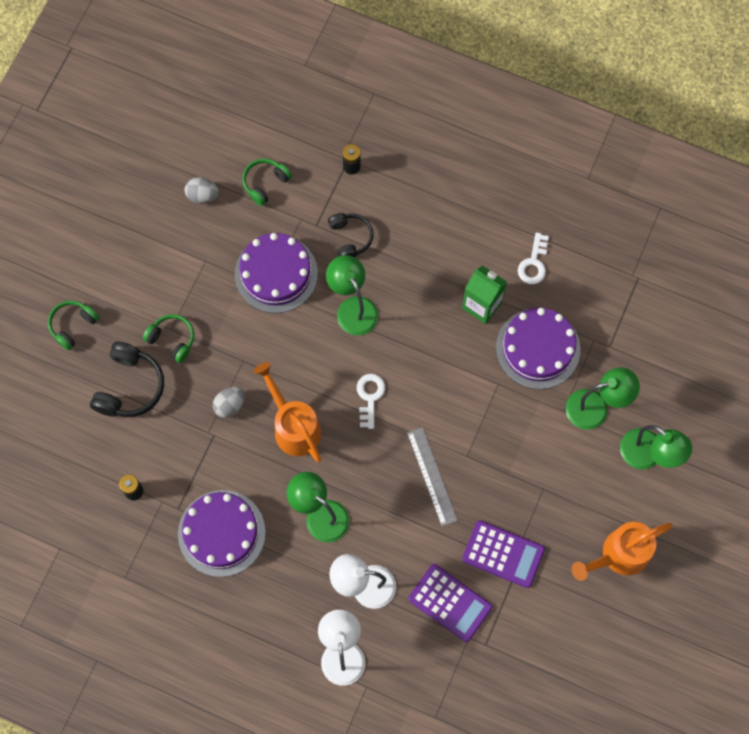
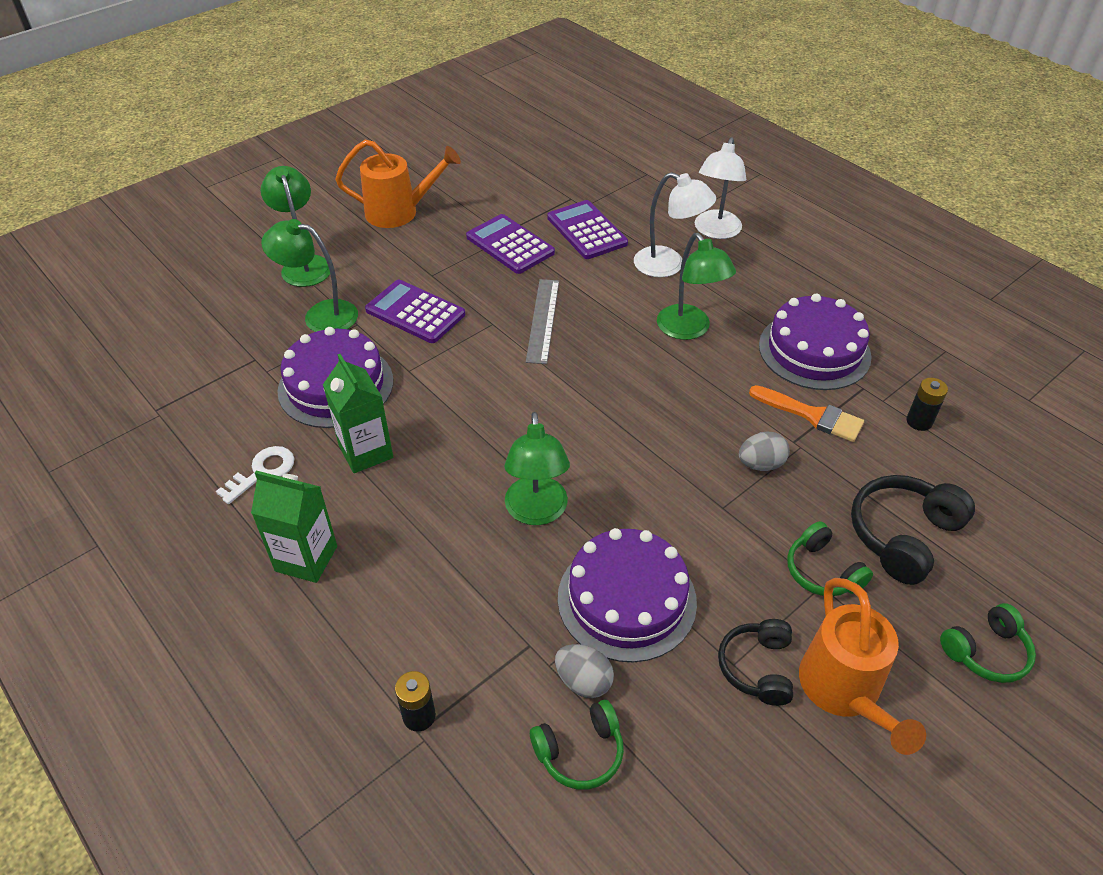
camera: 155 degrees left, 25 degrees down
(202, 195) = (702, 779): grey egg -> grey egg (583, 681)
(207, 465) = (812, 415): none -> orange brush
(293, 426) = (684, 415): orange watering can -> orange watering can (844, 693)
(350, 238) = (487, 604): black headphones -> black headphones (757, 667)
(370, 397) = (571, 410): white key -> none
(466, 221) = (306, 558): none -> green carton
(529, 442) = (415, 312): none -> purple calculator

